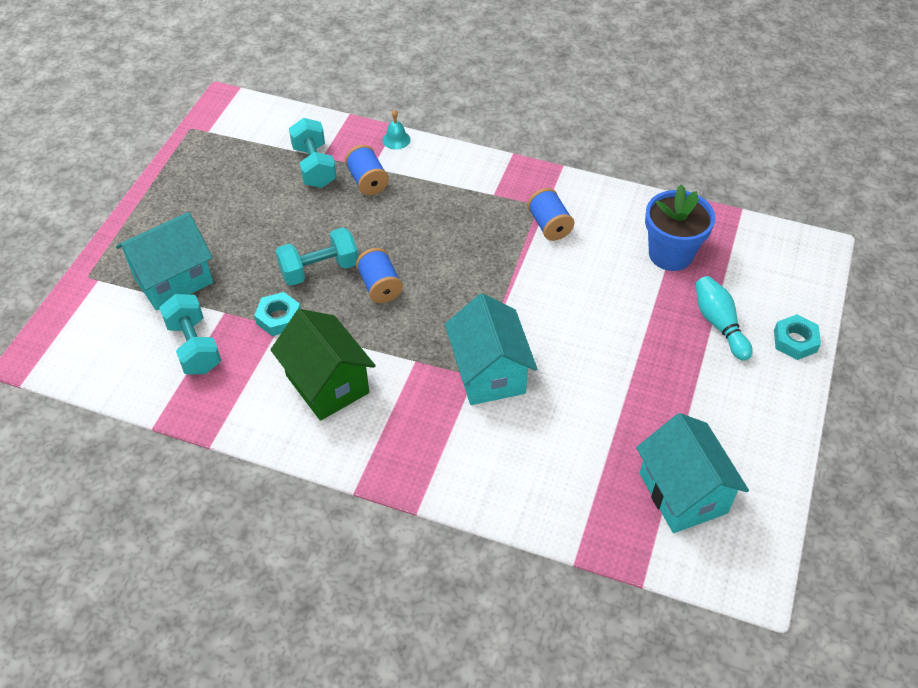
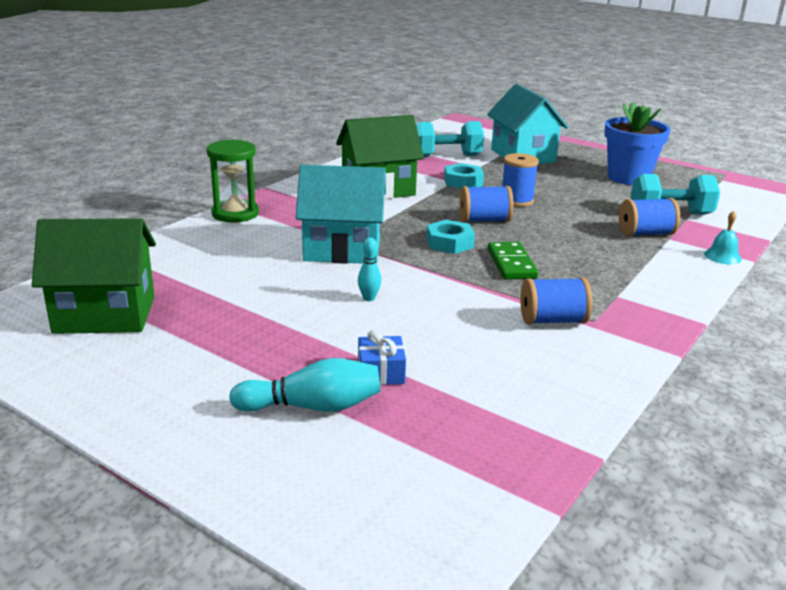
camera: 105 degrees right, 25 degrees down
(319, 269) = (516, 200): turquoise dumbbell -> blue spool
(443, 487) = (235, 214): none -> green hourglass
(466, 257) = (511, 264): none -> green domino
(569, 331) = (369, 298): none -> turquoise bowling pin
(663, 301) = (381, 372): none -> blue gift
(670, 254) = (467, 401): blue flower pot -> blue flower pot (628, 178)
(682, 493) = (105, 314): turquoise house -> green house
(795, 341) = (233, 471): turquoise nut -> turquoise nut (449, 243)

